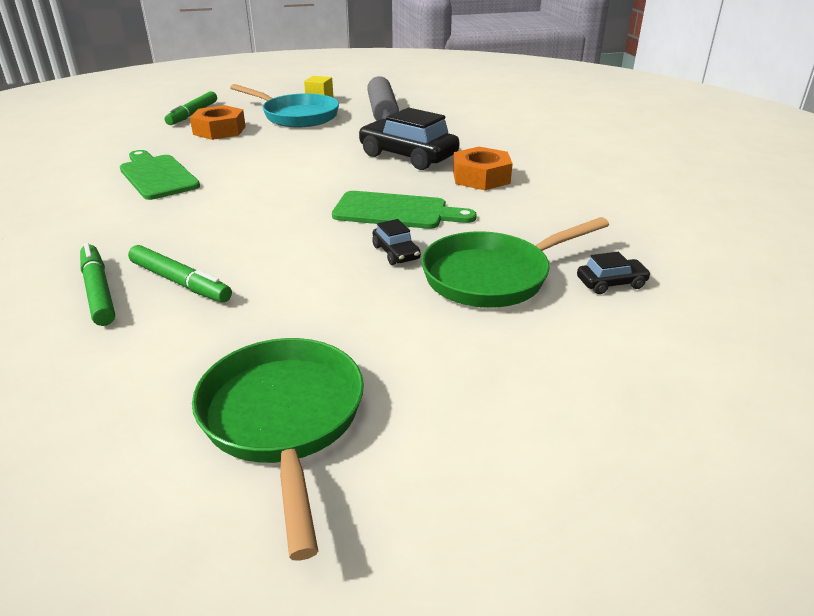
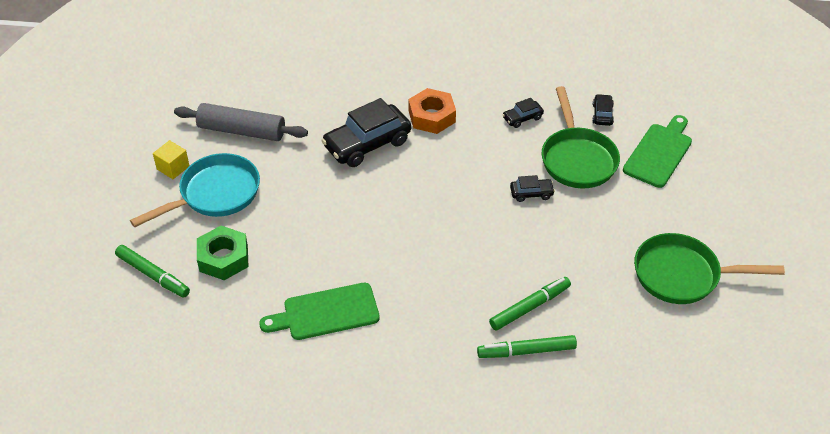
camera: 70 degrees left, 15 degrees up
(219, 130) = (223, 258): orange nut -> green nut
(396, 211) = (469, 178): green cutting board -> green cutting board (659, 153)
(535, 226) = (522, 118): none -> black car

